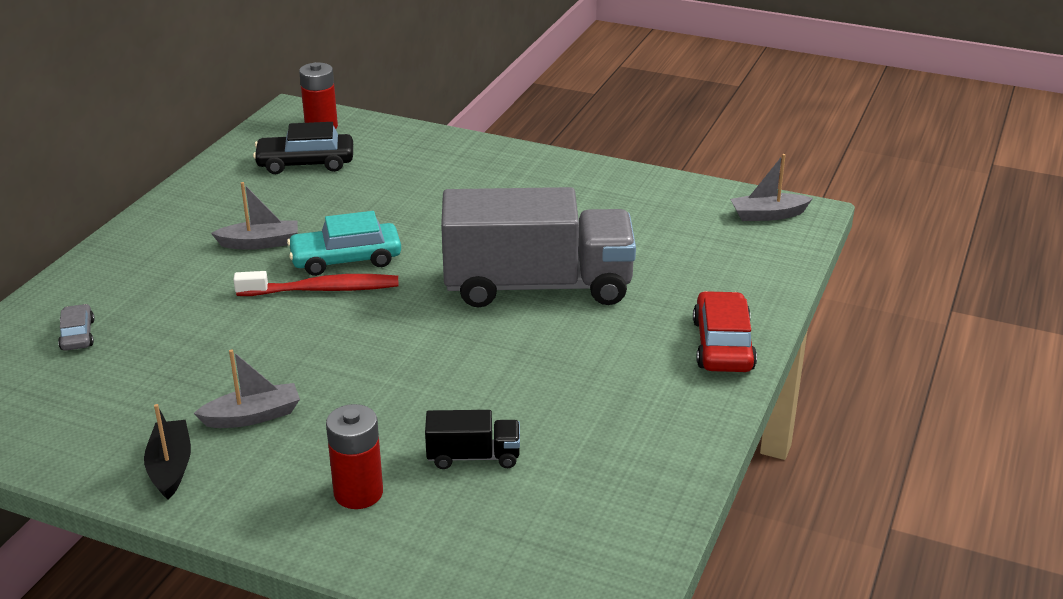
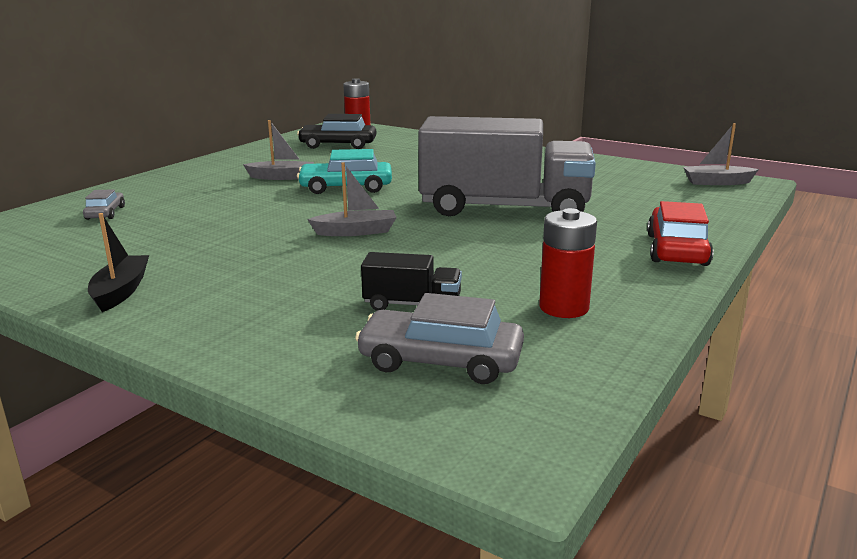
camera: 10 degrees right, 10 degrees down
(252, 416) = (216, 265): grey boat -> grey boat (356, 232)
(323, 289) = (319, 201): red toothbrush -> none
(358, 493) = (286, 321): red battery -> red battery (564, 307)
(517, 528) = (441, 361): none -> grey car

